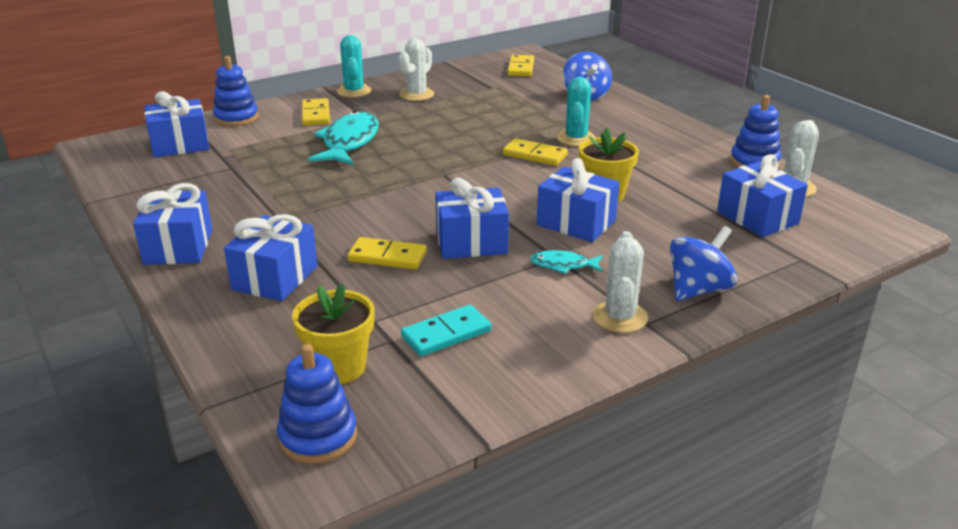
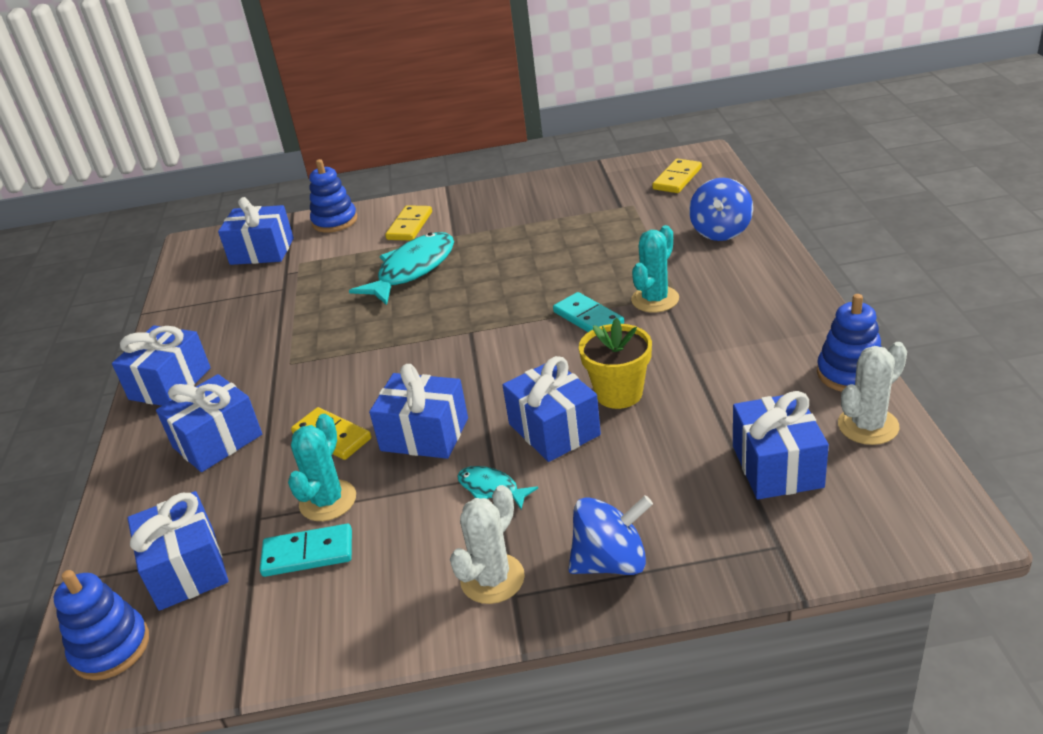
camera: 30 degrees right, 5 degrees up
(339, 367) = (187, 569): yellow flower pot -> blue gift
(354, 91) = (471, 196): turquoise cactus -> turquoise cactus (328, 501)
(416, 94) = (530, 208): white cactus -> none
(535, 155) = (588, 318): yellow domino -> turquoise domino

